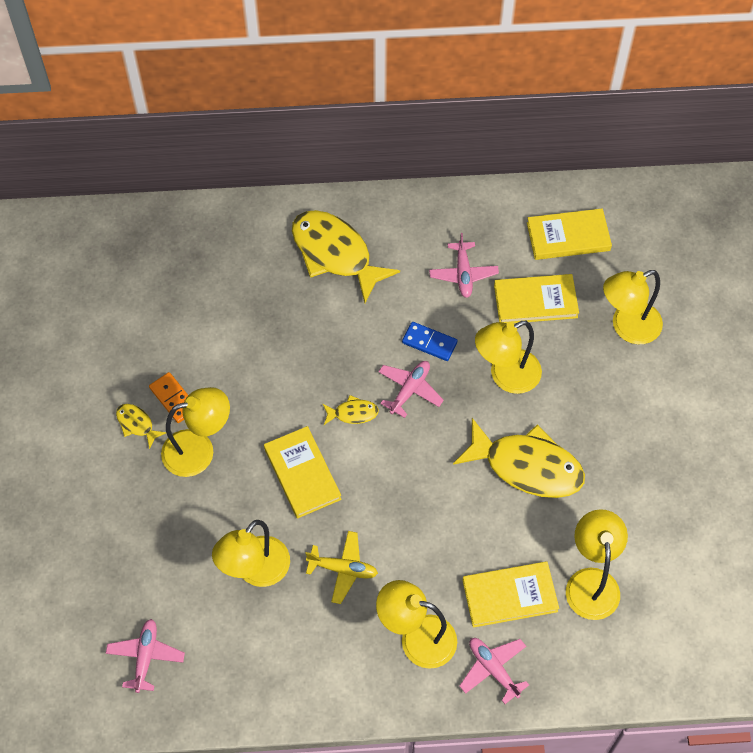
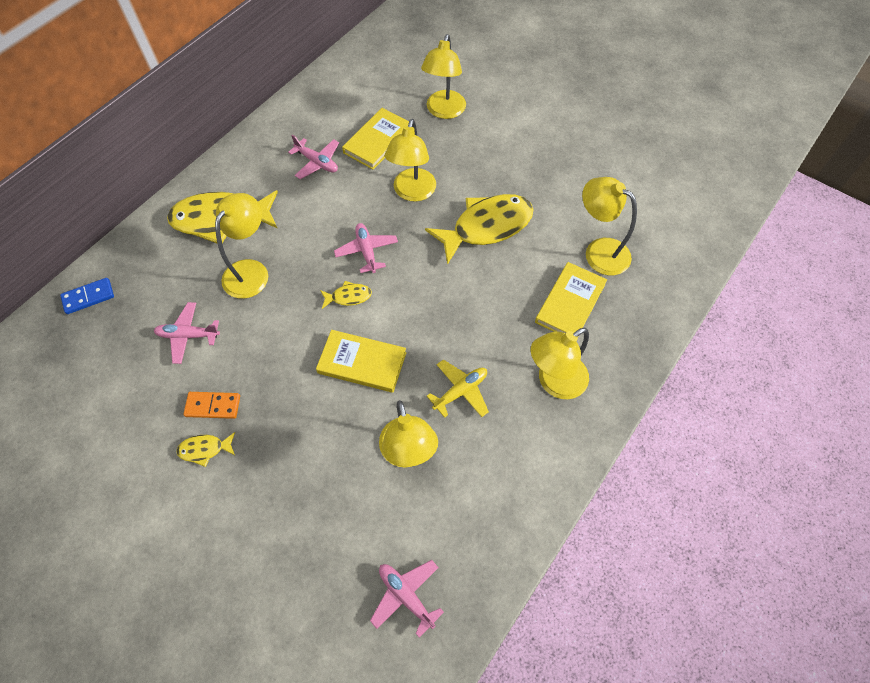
camera: 50 degrees left, 0 degrees up
(199, 450) = (273, 419): yellow lamp -> yellow lamp (251, 271)
(353, 413) = (348, 297): yellow fish -> yellow fish turned 45 degrees clockwise
(429, 342) = (344, 215): blue domino -> blue domino (88, 297)
(493, 669) = (616, 352): pink plane -> pink plane (188, 335)
(568, 237) = (353, 95): yellow book -> none

